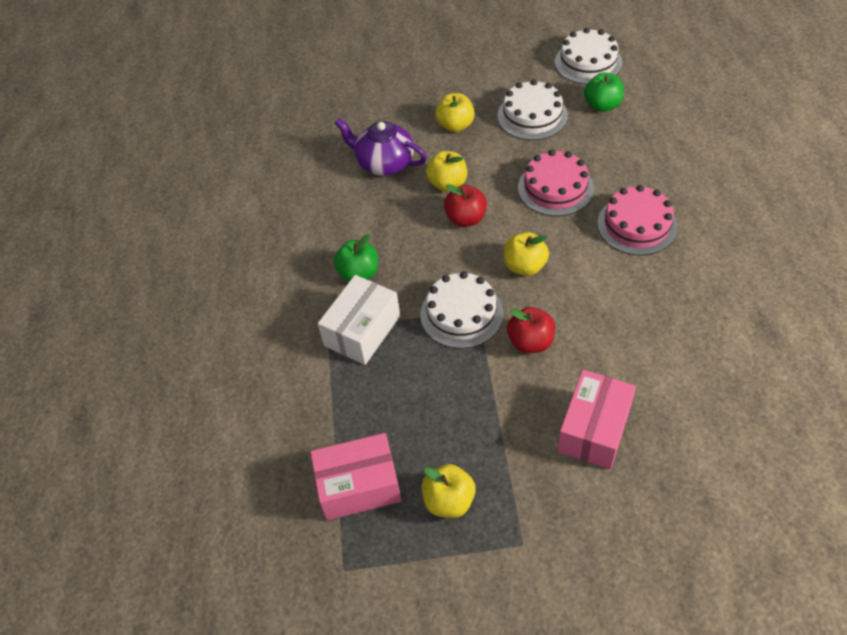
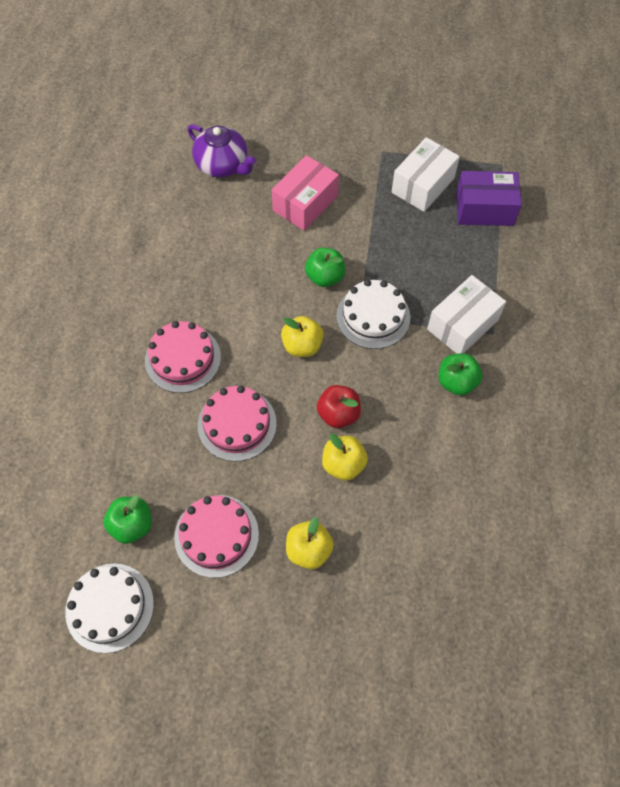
camera: 170 degrees left, 10 degrees up
(359, 486) = (484, 209): pink box -> purple box
(384, 163) = (404, 516): purple teapot -> purple teapot (223, 165)
(449, 501) = (423, 185): yellow apple -> white box
(530, 342) = (325, 277): red apple -> green apple
(532, 116) = (216, 535): white cake -> pink cake

